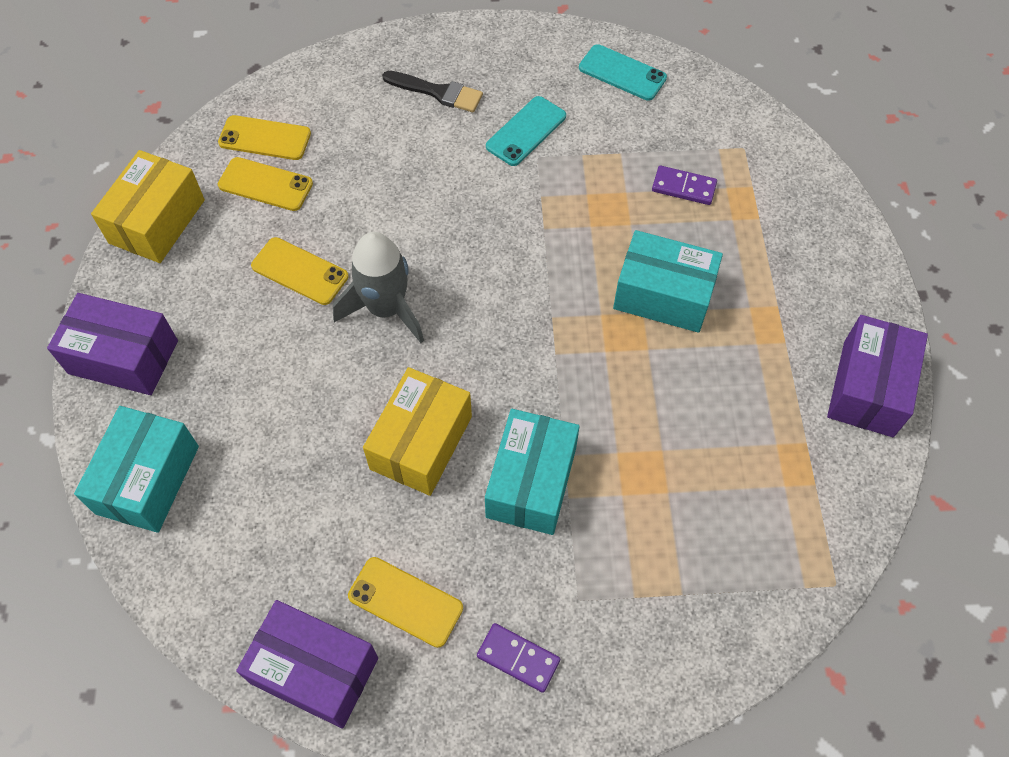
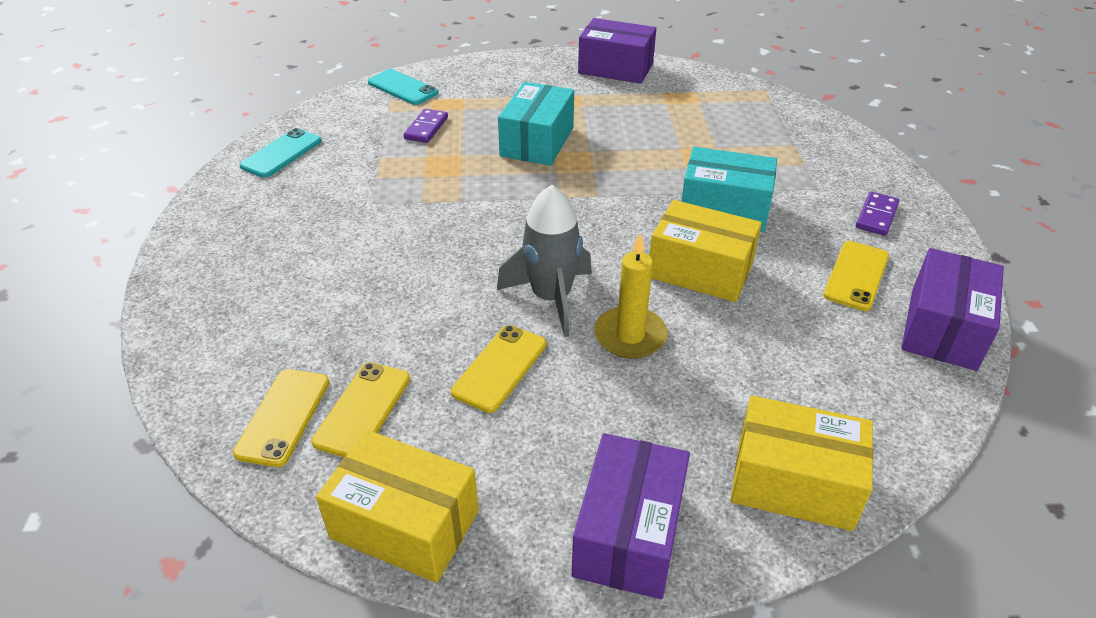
camera: 90 degrees left, 20 degrees down
(148, 479) = (794, 482): turquoise box -> yellow box
(330, 371) = (630, 336): none -> yellow candle
(437, 92) = (260, 269): black brush -> none
(526, 131) = (337, 209): turquoise phone -> turquoise phone (403, 88)

